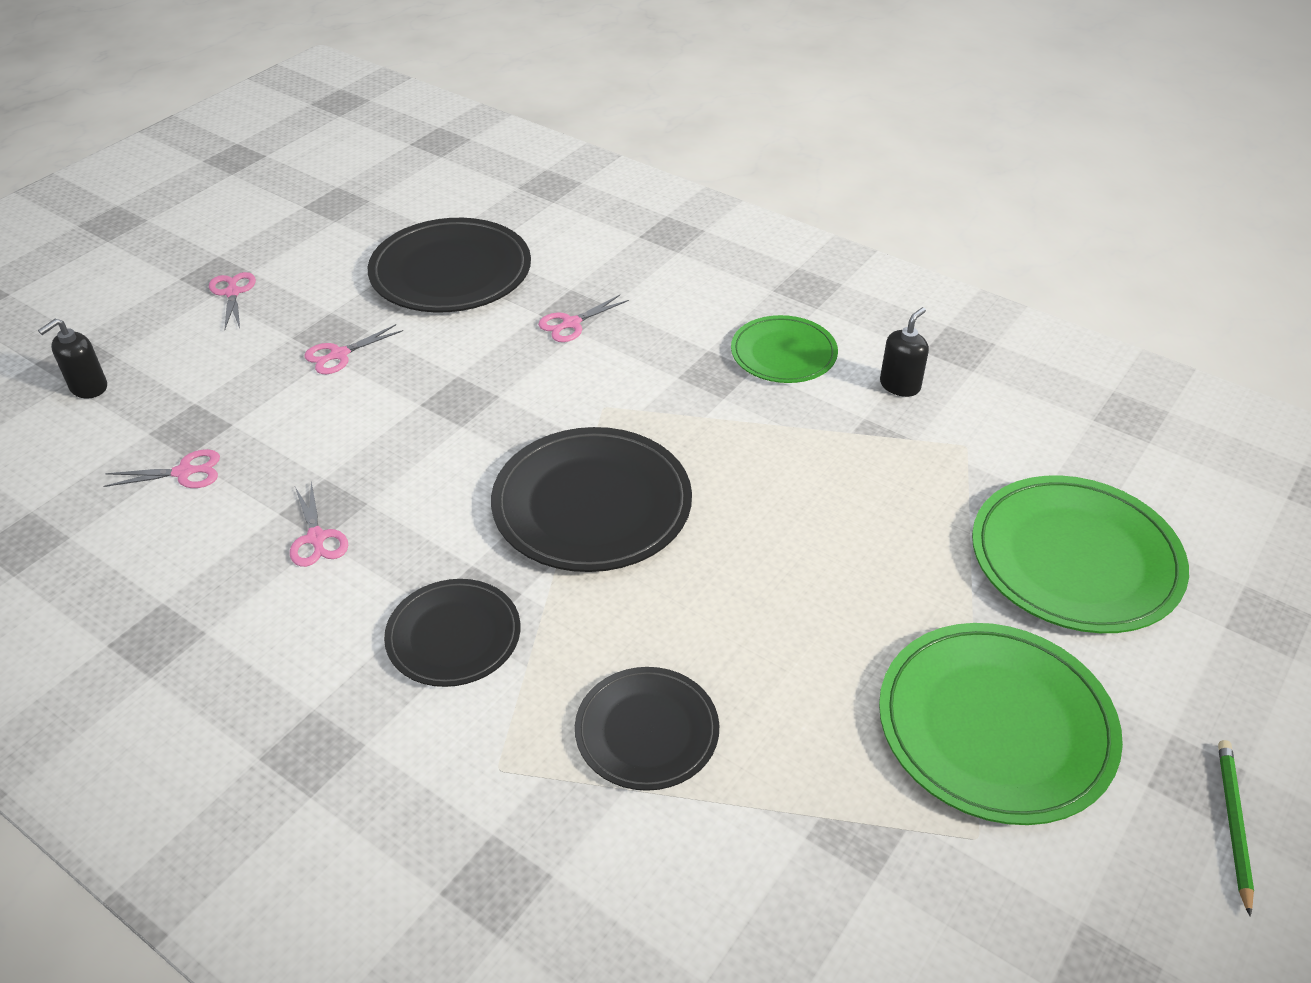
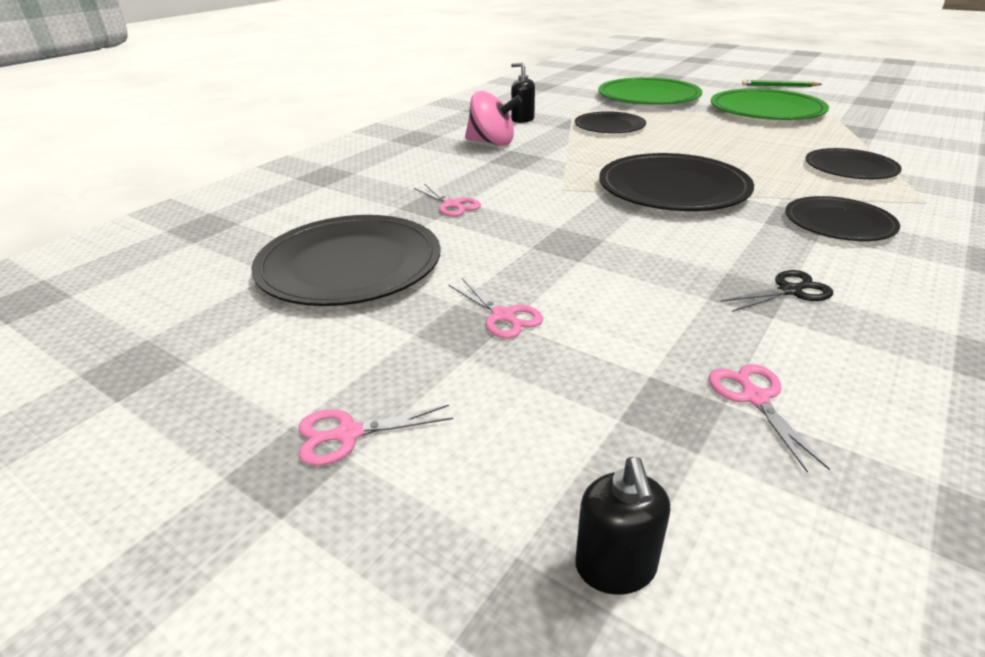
camera: 90 degrees left, 10 degrees down
(88, 387) = (615, 568): black soap dispenser -> black soap dispenser turned 45 degrees clockwise
(316, 538) = (789, 291): pink scissors -> black scissors
(783, 353) = (492, 143): green plate -> pink spinning top
(868, 478) = (609, 126): none -> black plate

